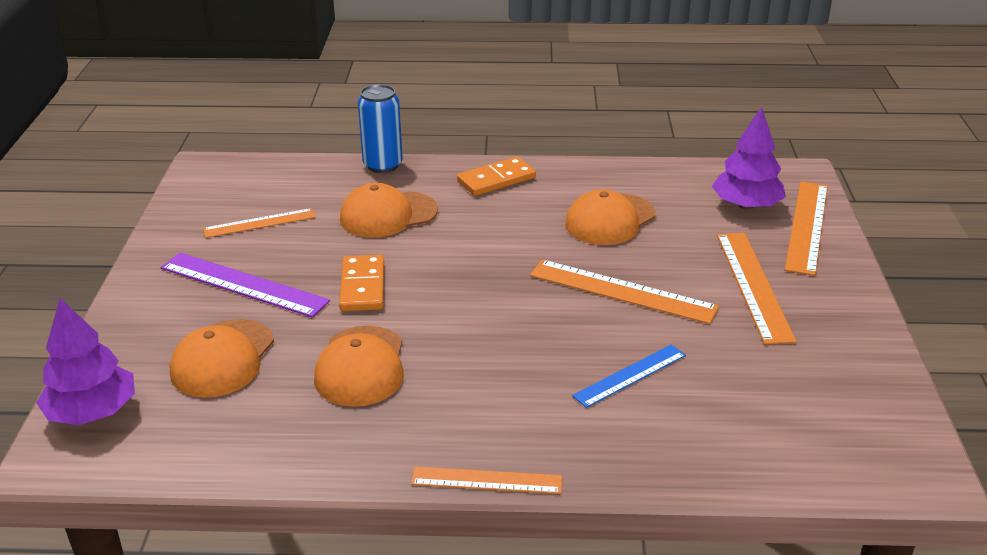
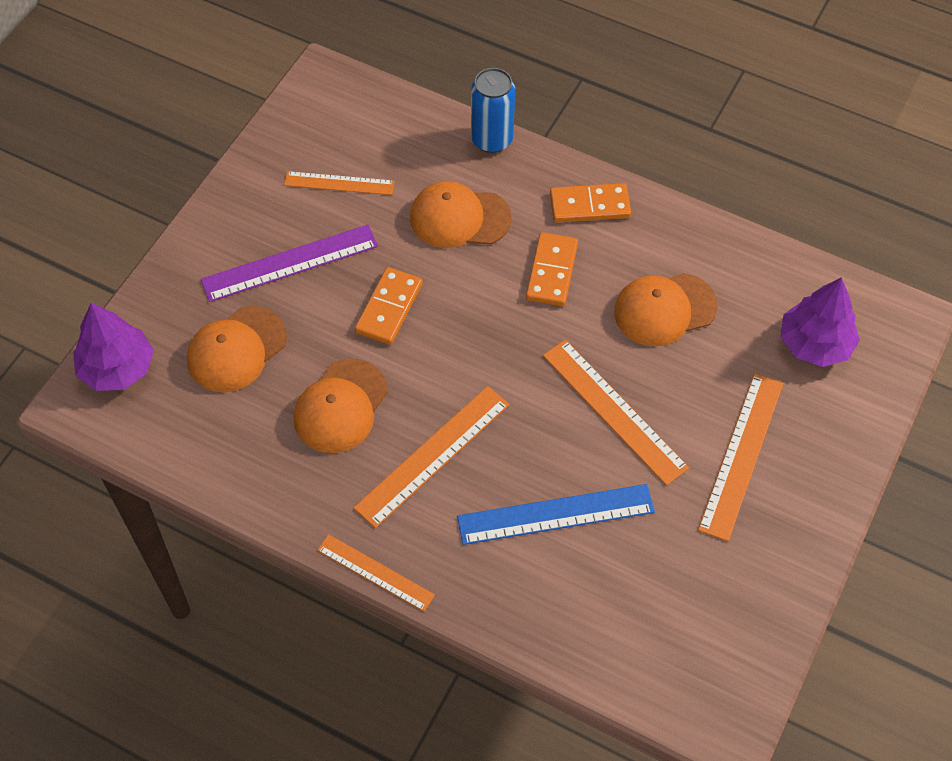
camera: 25 degrees right, 25 degrees up
(243, 284) = (290, 263): purple ruler -> purple ruler turned 75 degrees counterclockwise
(495, 224) = (551, 271): none -> orange domino
(630, 375) = (556, 515): blue ruler -> blue ruler, size x1.57
(807, 226) = (855, 398): orange ruler -> orange ruler (433, 456)

